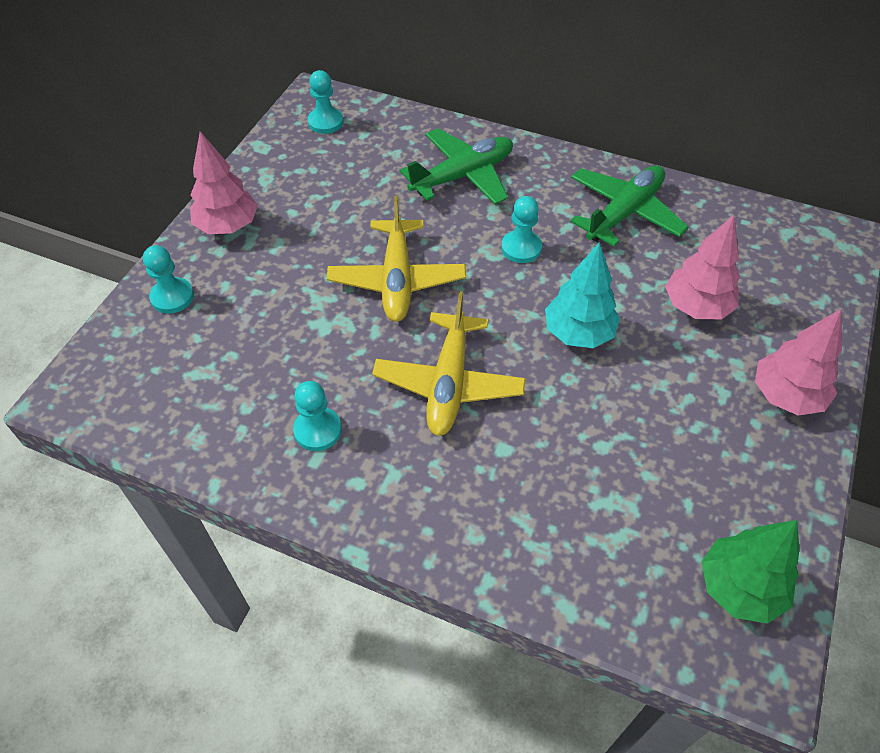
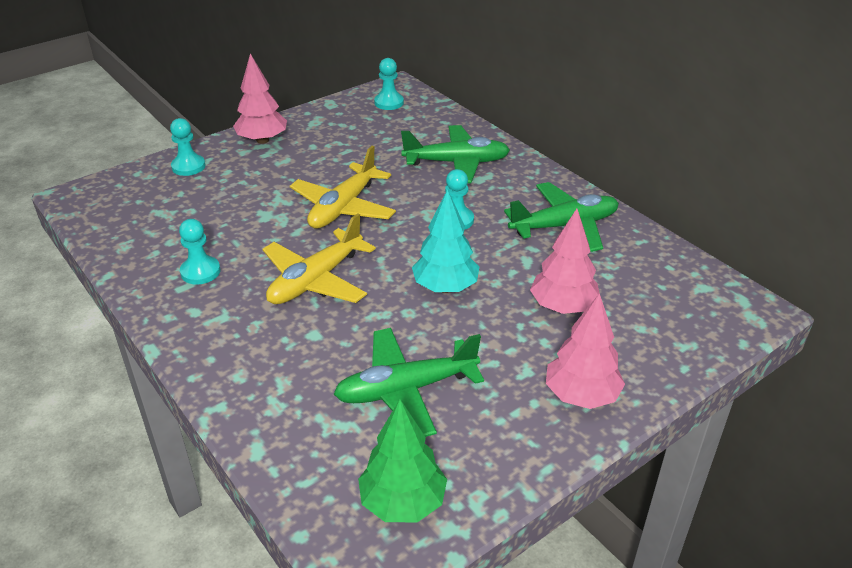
camera: 30 degrees right, 15 degrees down
(641, 467) = (406, 390): none -> green plane

